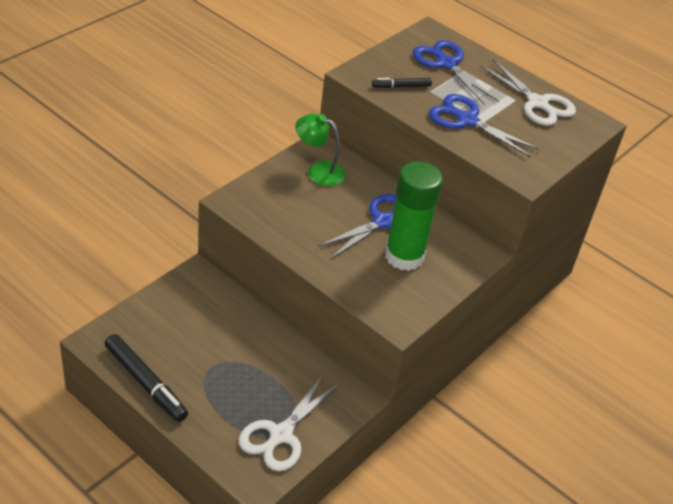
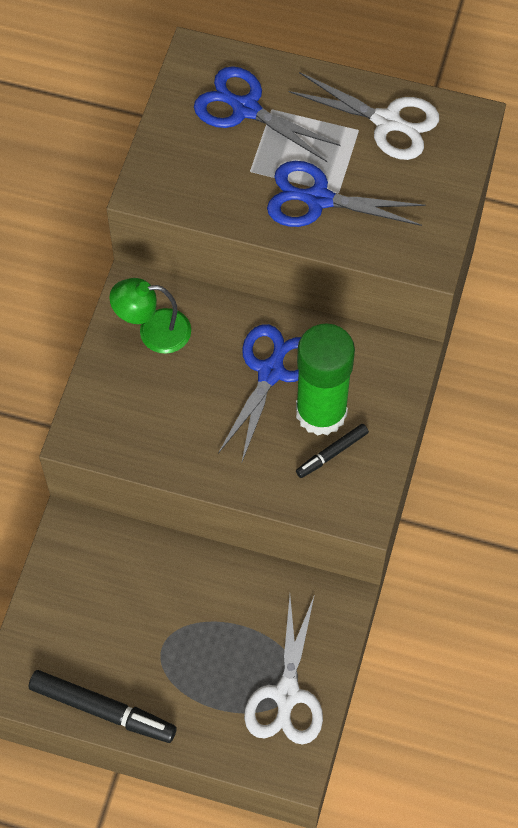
camera: 20 degrees left, 20 degrees up
(401, 86) = (211, 181): black marker -> black marker (332, 453)

